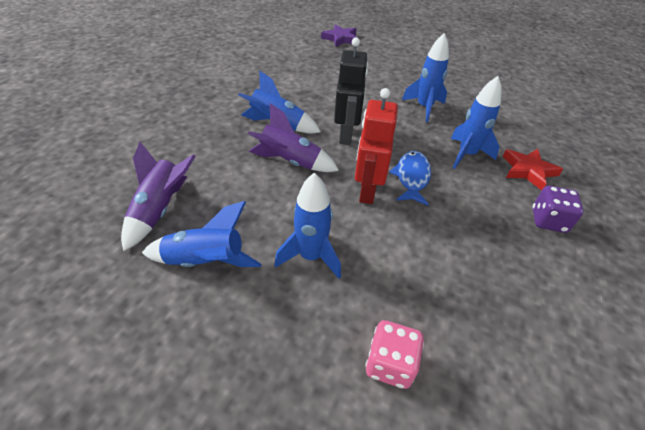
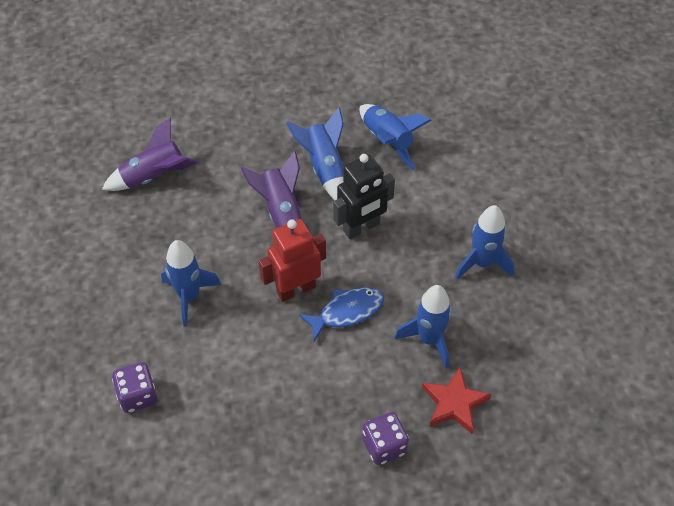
camera: 55 degrees right, 10 degrees up
(205, 261) = (133, 239): blue rocket -> blue rocket (387, 141)
(340, 39) = (554, 105): purple star -> none
(390, 364) = (138, 395): pink dice -> purple dice

